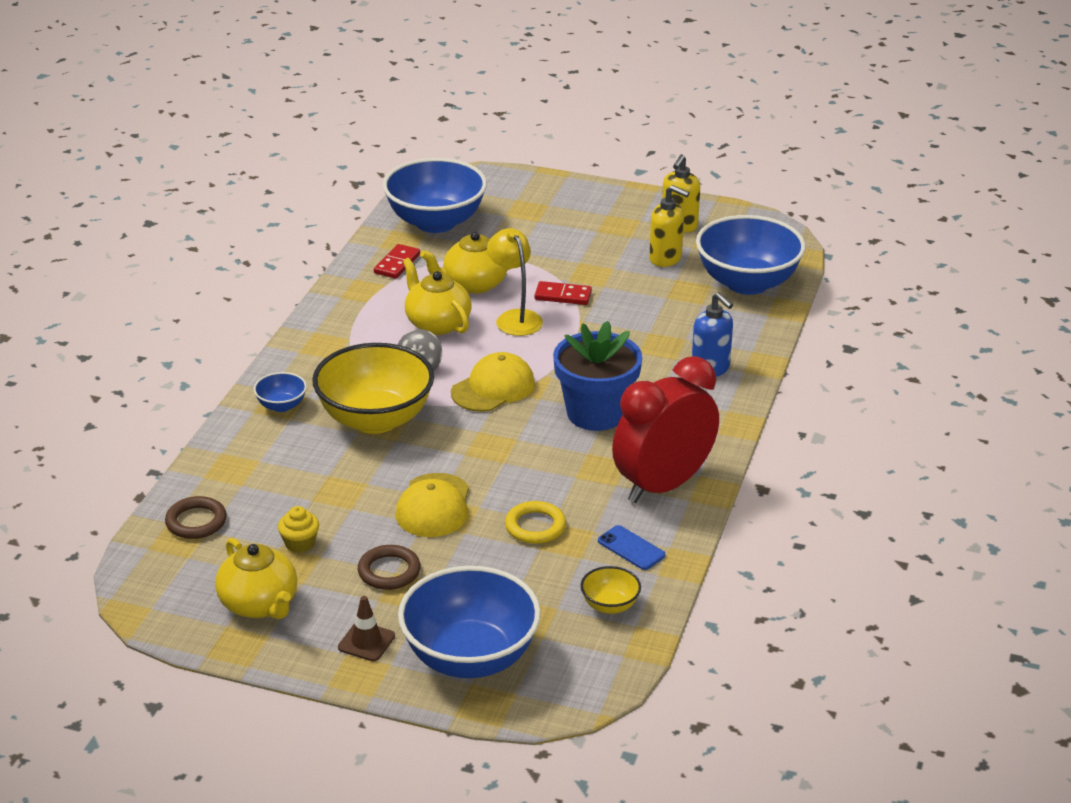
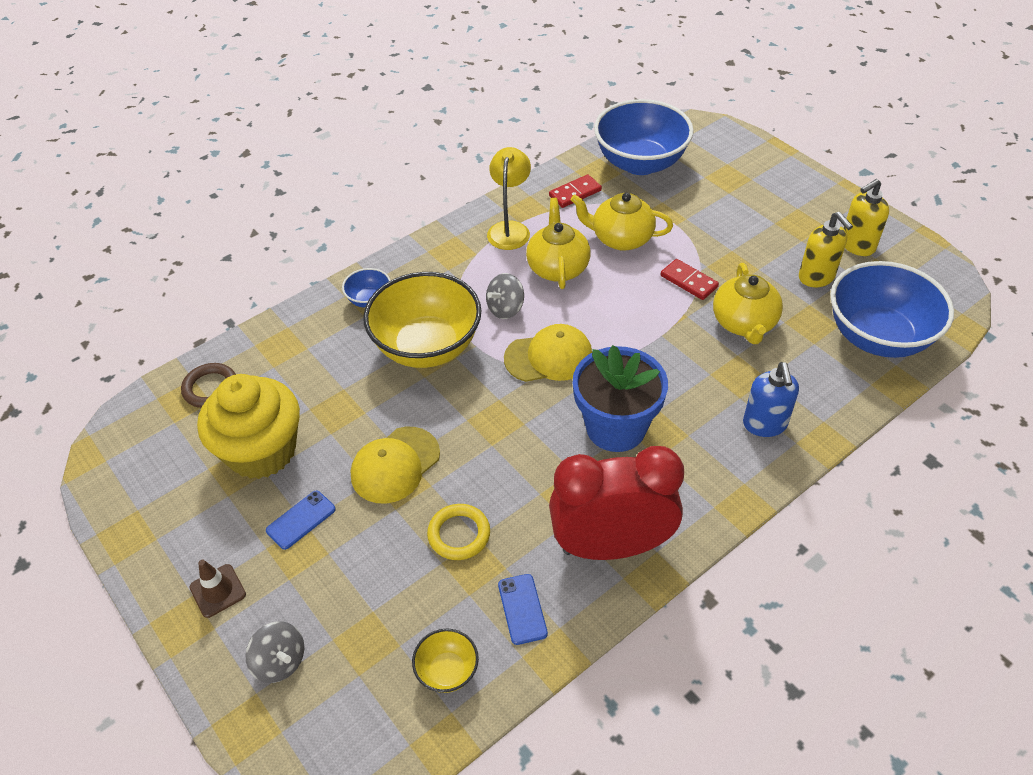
camera: 35 degrees right, 15 degrees up
(259, 604) = (178, 501): yellow teapot -> yellow teapot (744, 323)
(300, 543) = (261, 451): yellow cupcake -> yellow cupcake, size x2.49
(389, 571) = (301, 520): brown ring -> blue phone
(470, 657) = (280, 661): blue bowl -> grey spinning top
(515, 318) = (628, 288): yellow lamp -> yellow lamp (510, 229)

